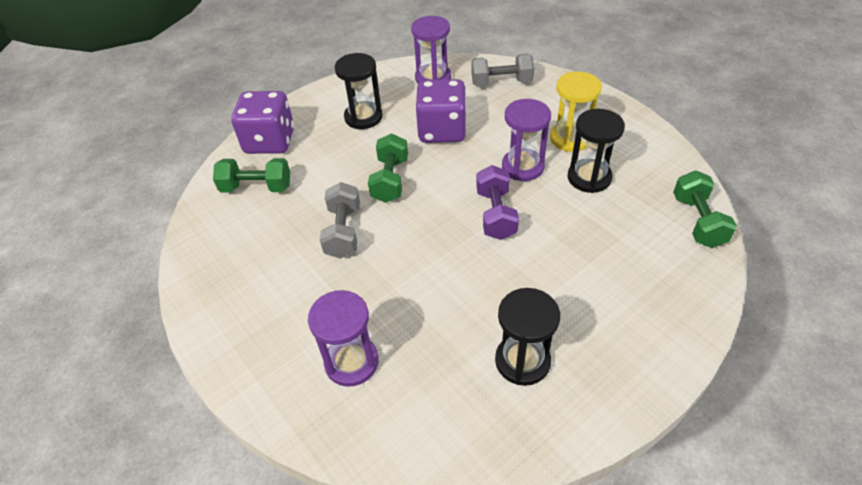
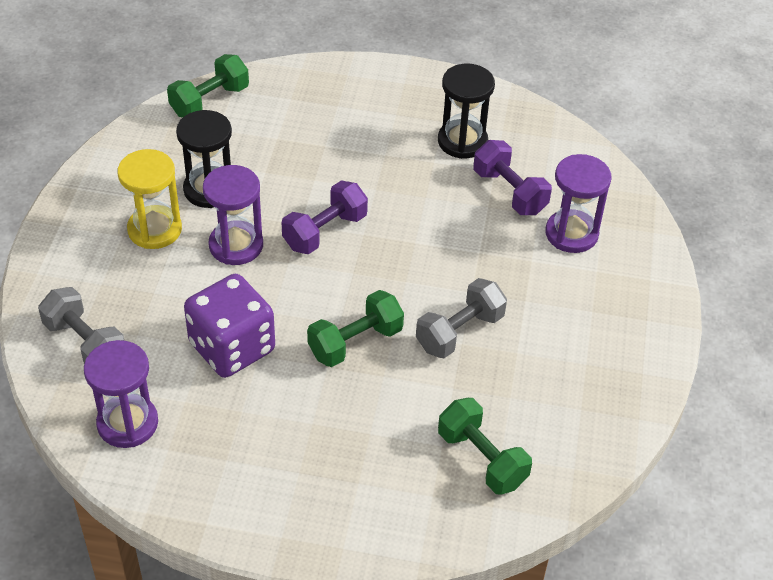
camera: 135 degrees left, 0 degrees up
(270, 141) = (403, 513): purple dice -> none
(363, 117) = (272, 444): black hourglass -> none
(434, 352) = (509, 192): none -> purple dumbbell

